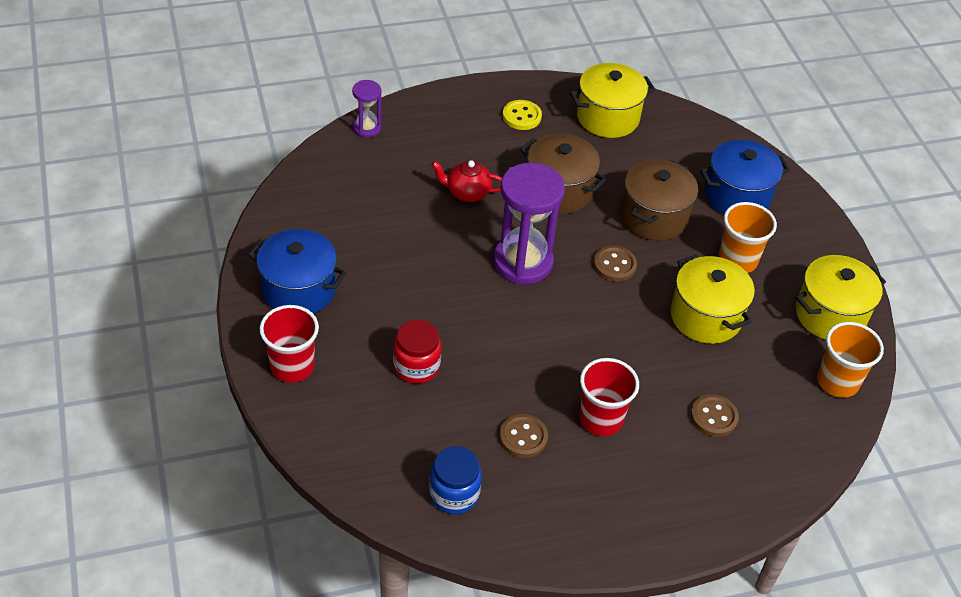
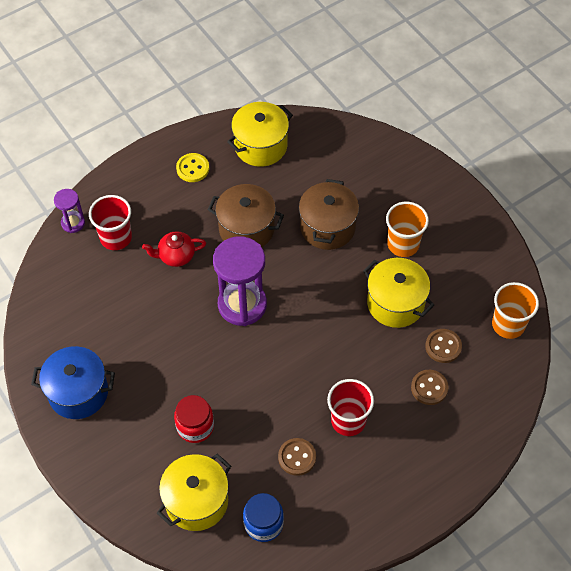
camera: 15 degrees left, 10 degrees up
(292, 366) = (100, 462): red cup -> red cup (116, 238)
(614, 265) = (312, 282): brown button -> brown button (443, 346)
(737, 196) = (384, 185): blue pot -> none
(830, 315) = (486, 268): yellow pot -> yellow pot (196, 501)

